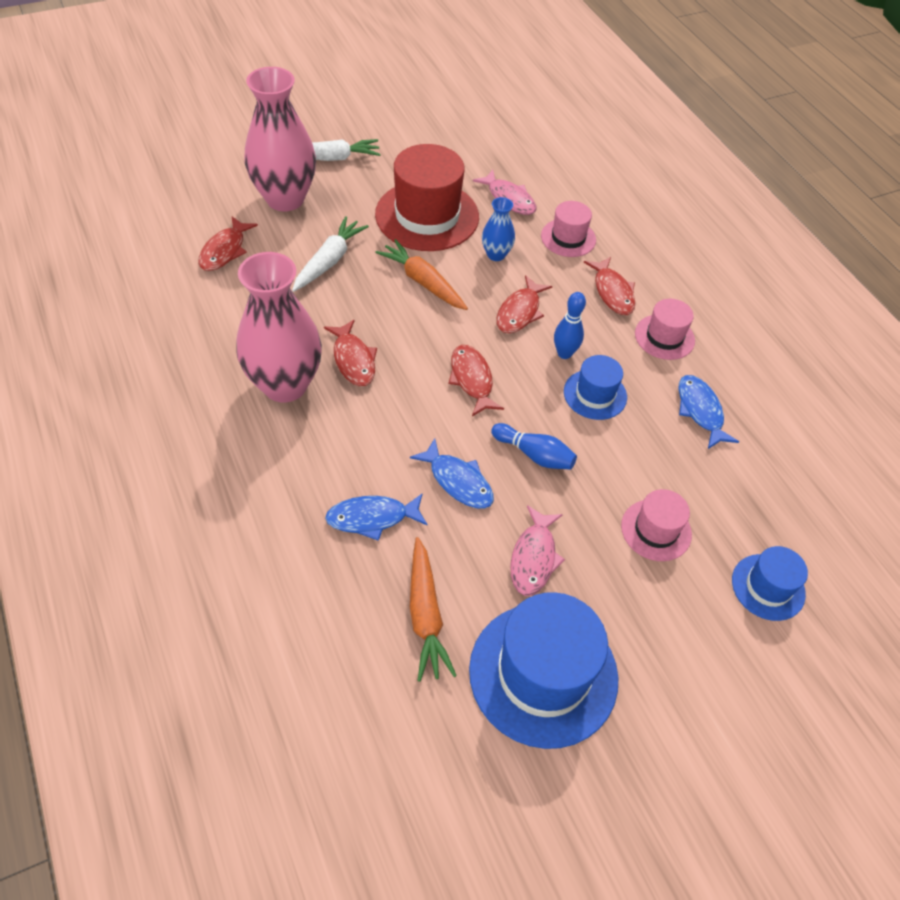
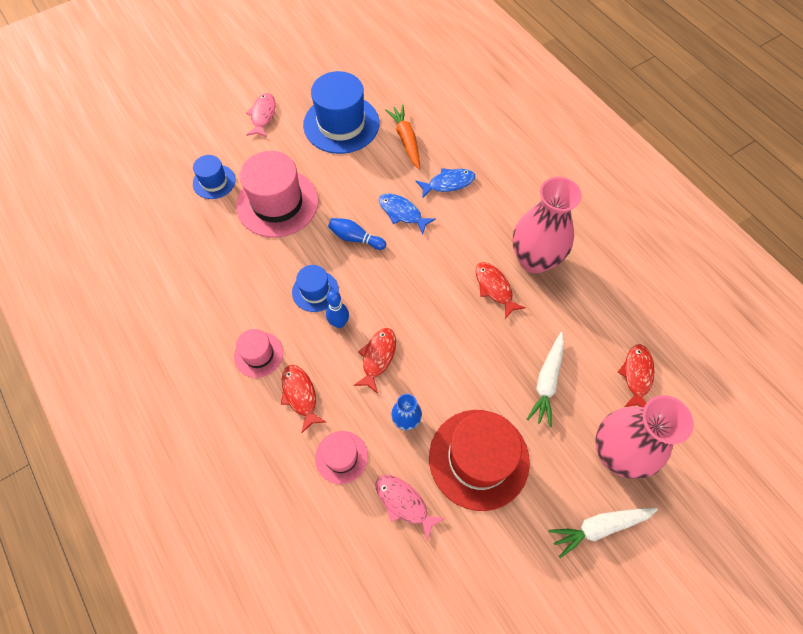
camera: 175 degrees right, 10 degrees up
(423, 282) = (462, 374): orange carrot -> none
(472, 380) = (406, 287): red fish -> none
(534, 557) = (350, 176): pink fish -> pink fish (263, 115)
(656, 530) = (277, 203): pink hat -> pink hat, size x1.89
(700, 411) = (238, 291): blue fish -> none

